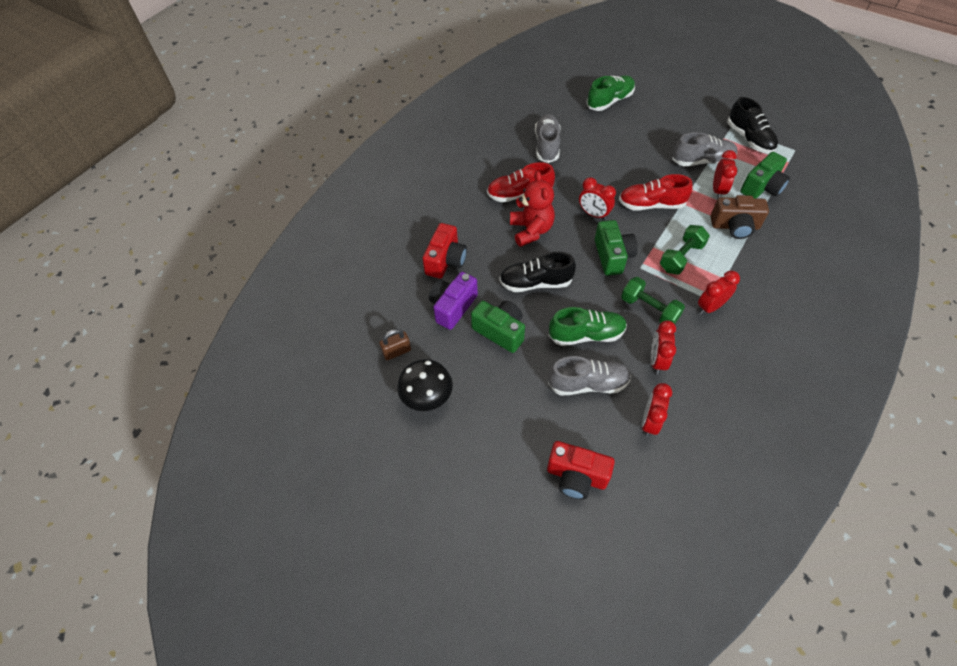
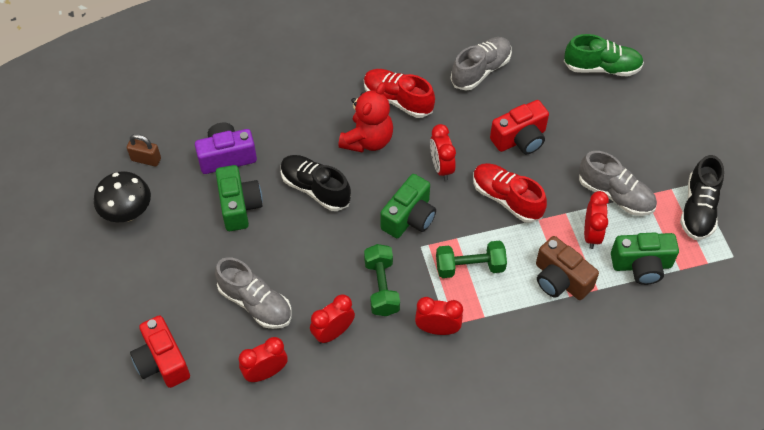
camera: 40 degrees right, 0 degrees up
(446, 260) = (266, 113): red camera -> red camera (520, 139)
(586, 334) = (303, 264): green shoe -> none
(718, 190) = (591, 234): red clock -> red clock turned 45 degrees counterclockwise

